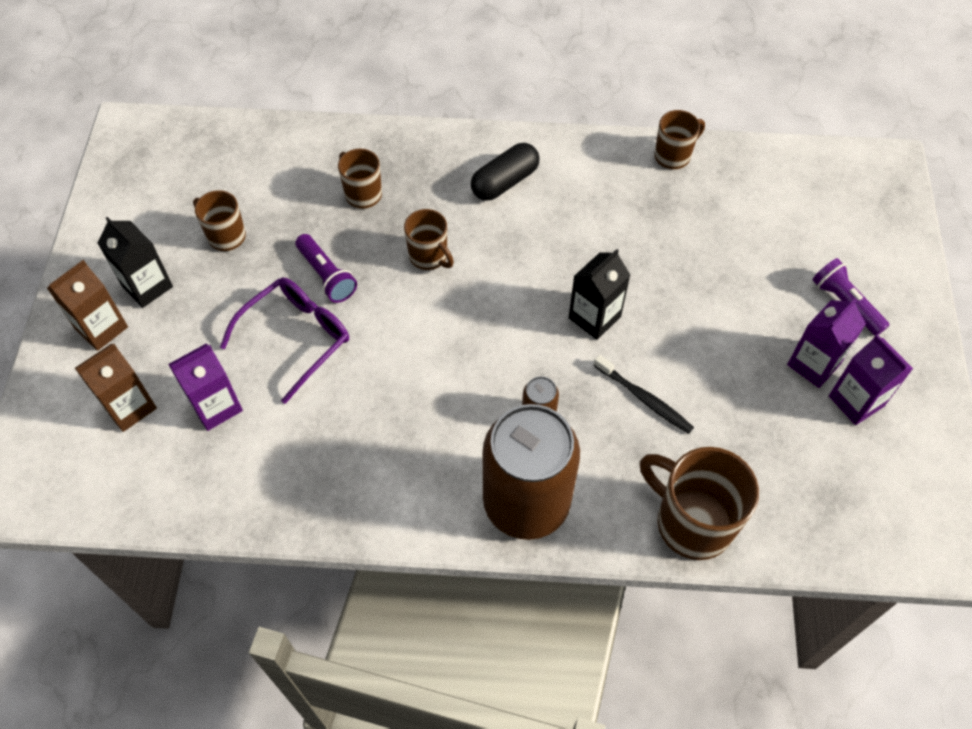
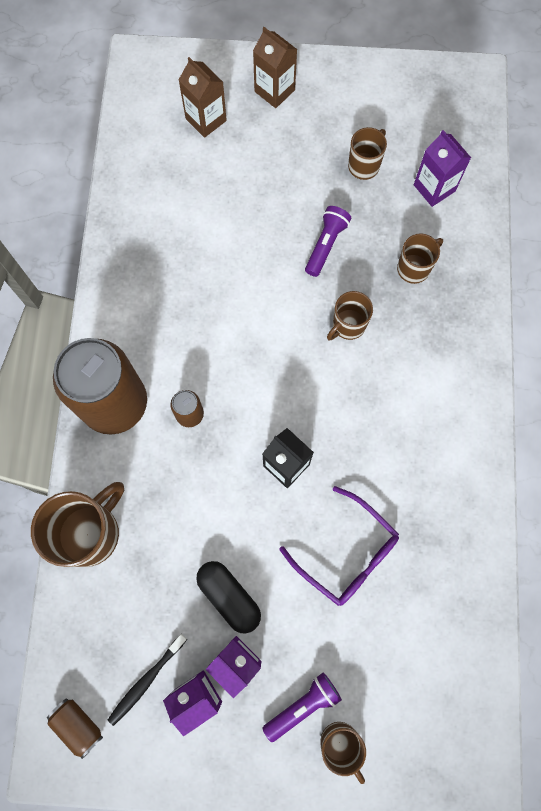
camera: 90 degrees right, 15 degrees up
(147, 286) = (313, 116): black carton -> none
(216, 406) = (205, 177): purple carton -> purple carton (434, 188)
(297, 337) = (266, 228): purple glasses -> purple glasses (348, 554)
(326, 276) = (326, 245): purple flashlight -> purple flashlight turned 150 degrees clockwise
(505, 182) = (435, 390): black capsule -> black capsule (229, 596)
(644, 398) = (204, 502): black toothbrush -> black toothbrush (146, 680)
(673, 156) = (478, 553): brown mug -> brown mug (340, 743)
(912, 523) = (78, 725): none -> brown can

